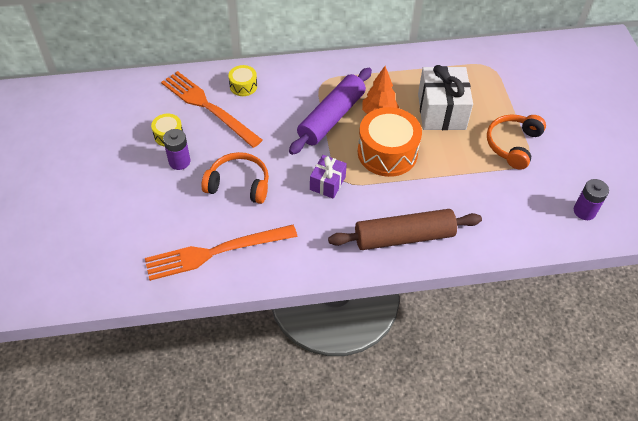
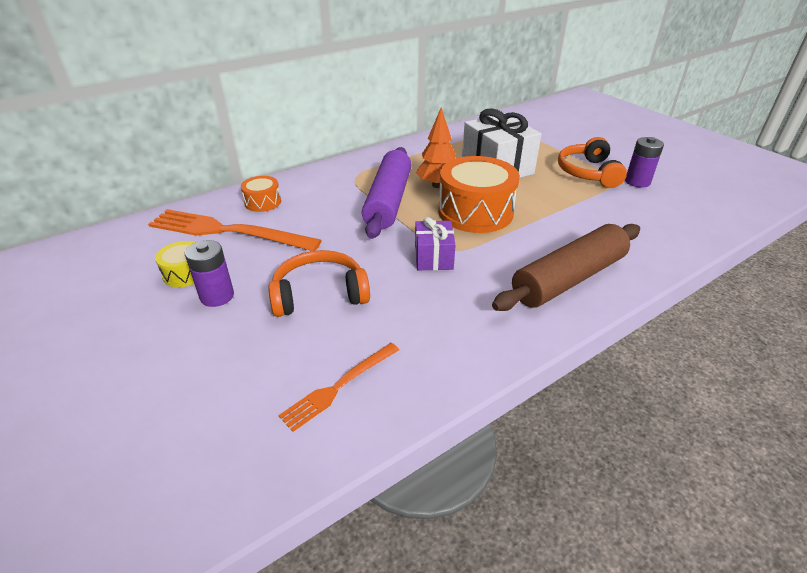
camera: 25 degrees left, 15 degrees down
(216, 252) = (339, 386): orange fork -> orange fork, size x0.55
(243, 86) = (263, 202): yellow drum -> orange drum
(584, 211) = (708, 200): purple battery -> purple battery (637, 182)

